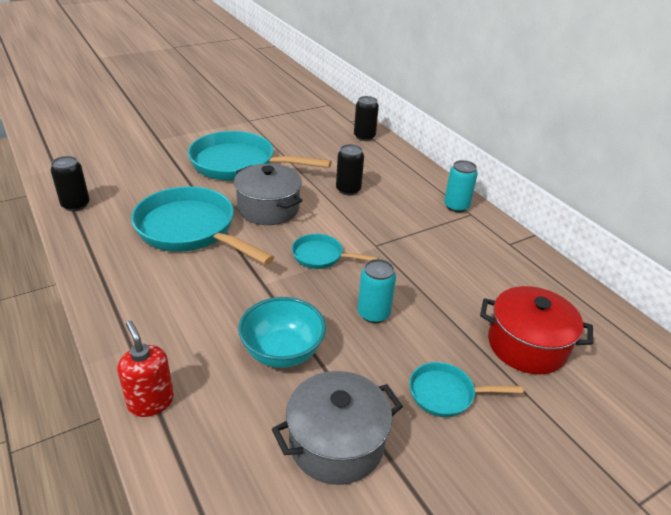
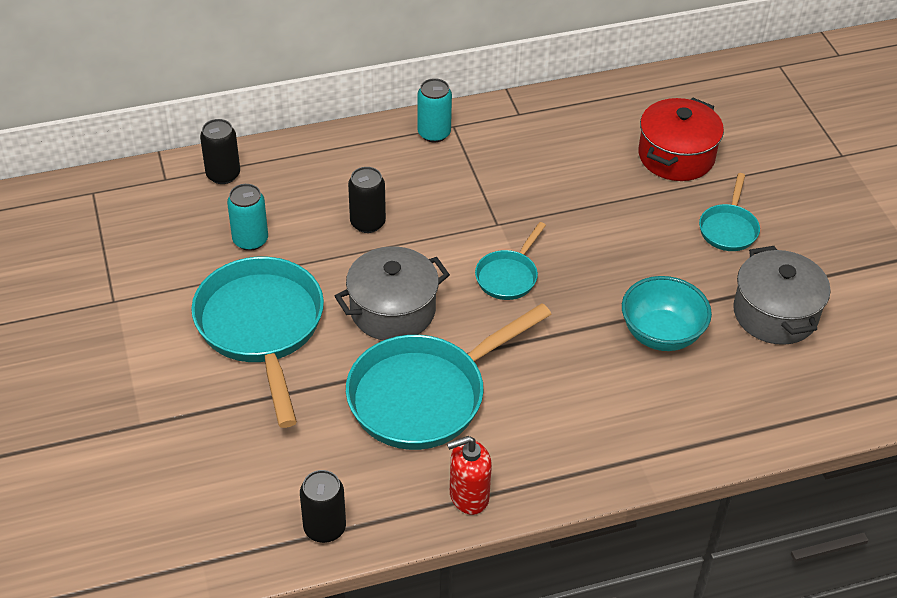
camera: 75 degrees left, 10 degrees up
(151, 401) = (715, 443): red soap dispenser -> red soap dispenser (468, 496)
(239, 164) = (261, 328): turquoise pan -> turquoise pan turned 135 degrees clockwise
(373, 314) = (615, 253): turquoise can -> turquoise can (250, 240)

